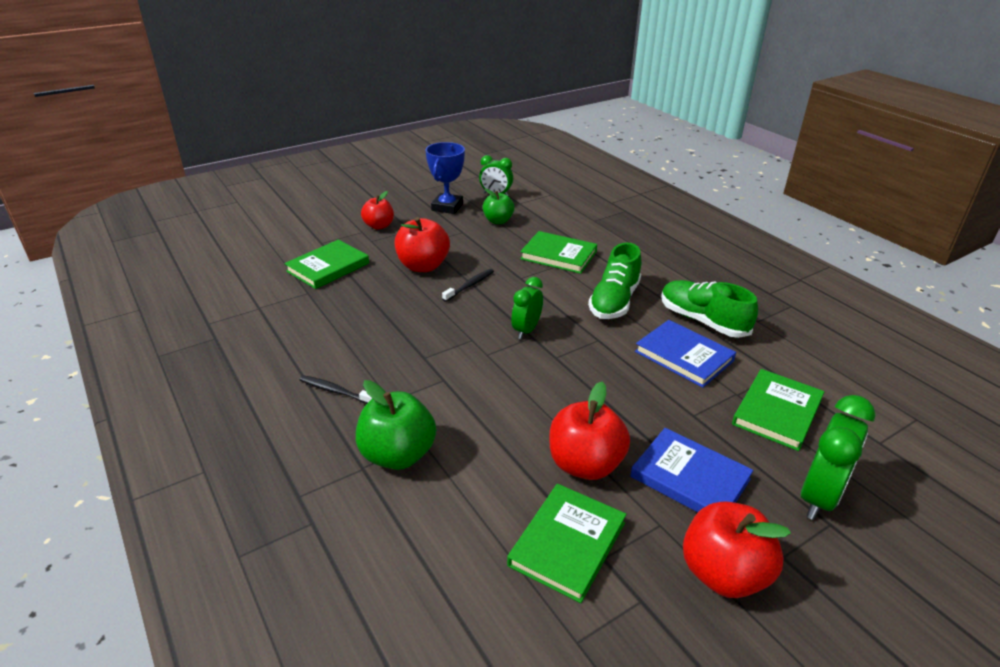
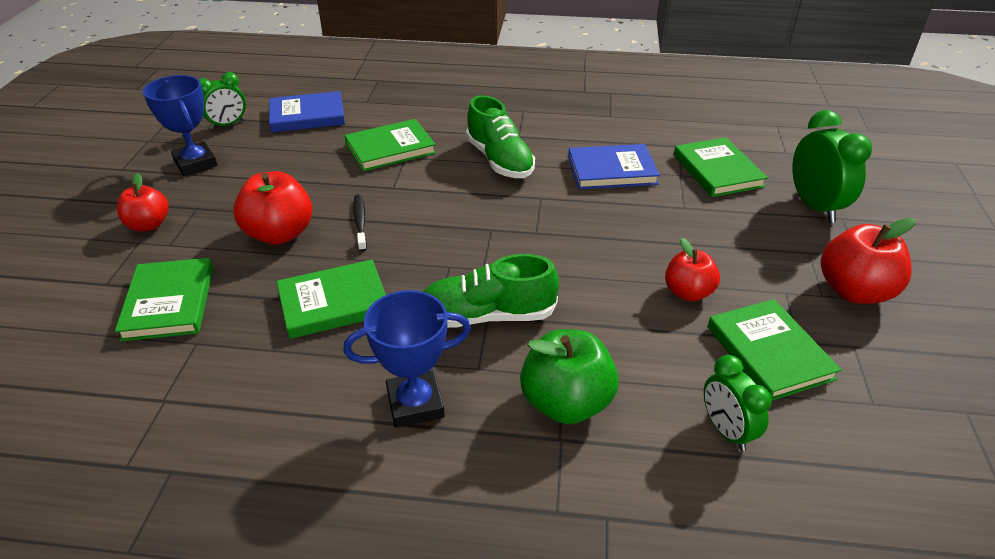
camera: 50 degrees left, 5 degrees up
(335, 391) = (415, 404): black toothbrush -> blue trophy
(387, 316) = (333, 303): none -> green book
(498, 221) = (277, 148): green apple -> none
(526, 330) = (477, 227): green clock -> green clock (726, 431)
(585, 464) = (688, 292): red apple -> red apple, size x0.65
(690, 478) = (749, 249): blue book -> blue book (307, 116)
(702, 321) = (580, 137): green shoe -> green shoe (487, 316)

